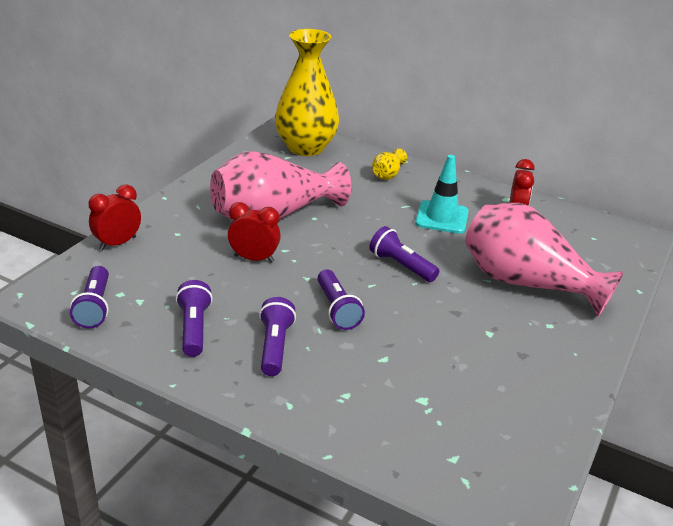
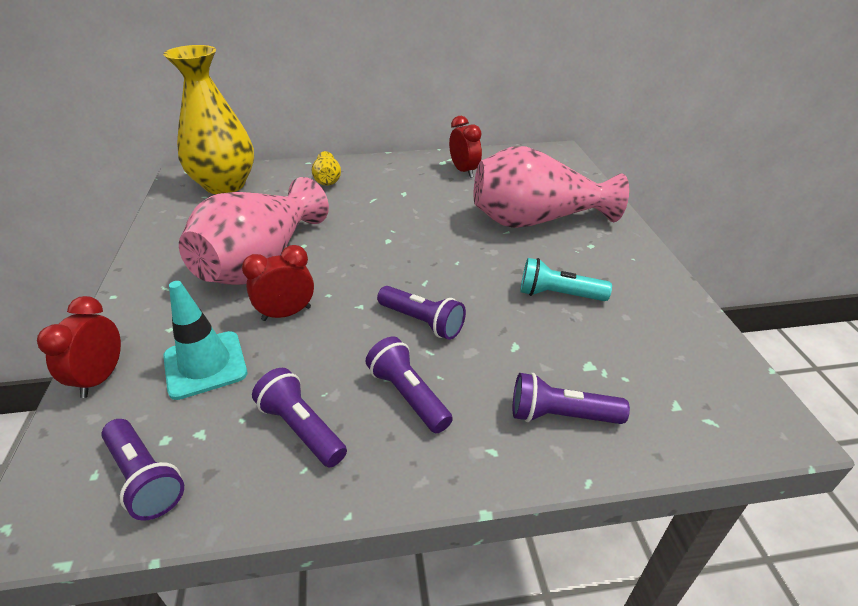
camera: 35 degrees left, 5 degrees up
(401, 266) = (429, 252): purple flashlight -> purple flashlight (560, 415)
(442, 217) = (413, 197): turquoise traffic cone -> turquoise traffic cone (205, 365)
(465, 345) = (558, 295): none -> turquoise flashlight

